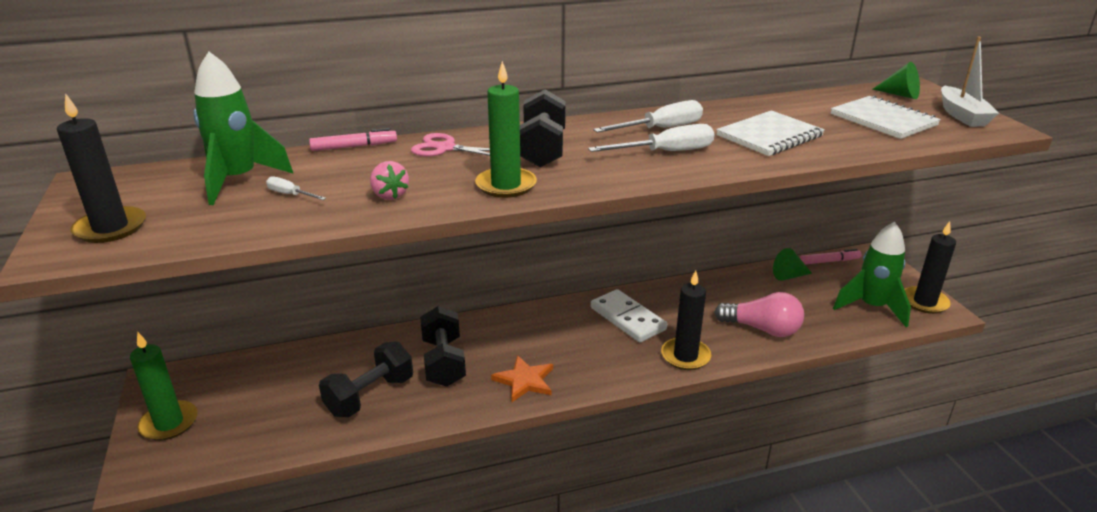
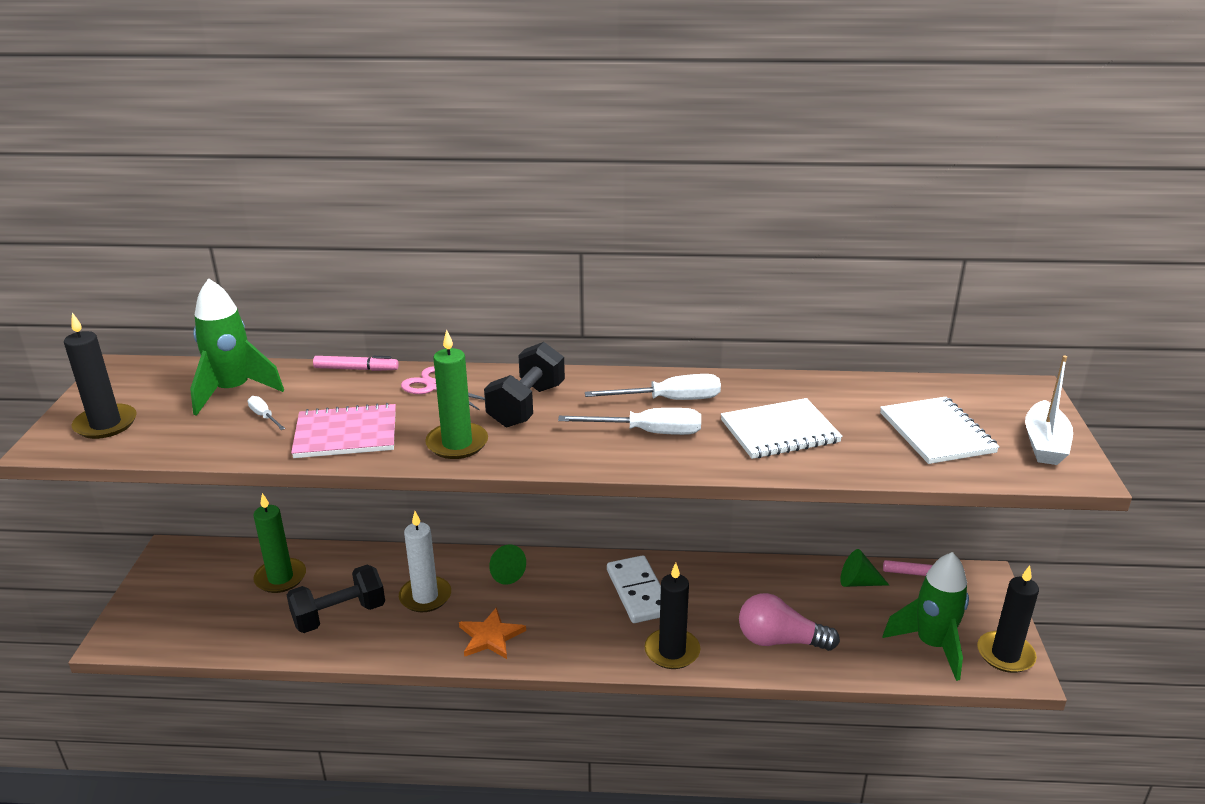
camera: 20 degrees right, 0 degrees up
(169, 423) = (161, 598): green candle -> green candle (280, 578)
(390, 195) = (346, 434): pink strawberry -> pink notebook
(443, 362) = (425, 596): black dumbbell -> white candle
(762, 329) = (780, 640): pink light bulb -> pink light bulb turned 150 degrees clockwise
(900, 95) = (997, 399): green cone -> green cone (504, 573)

